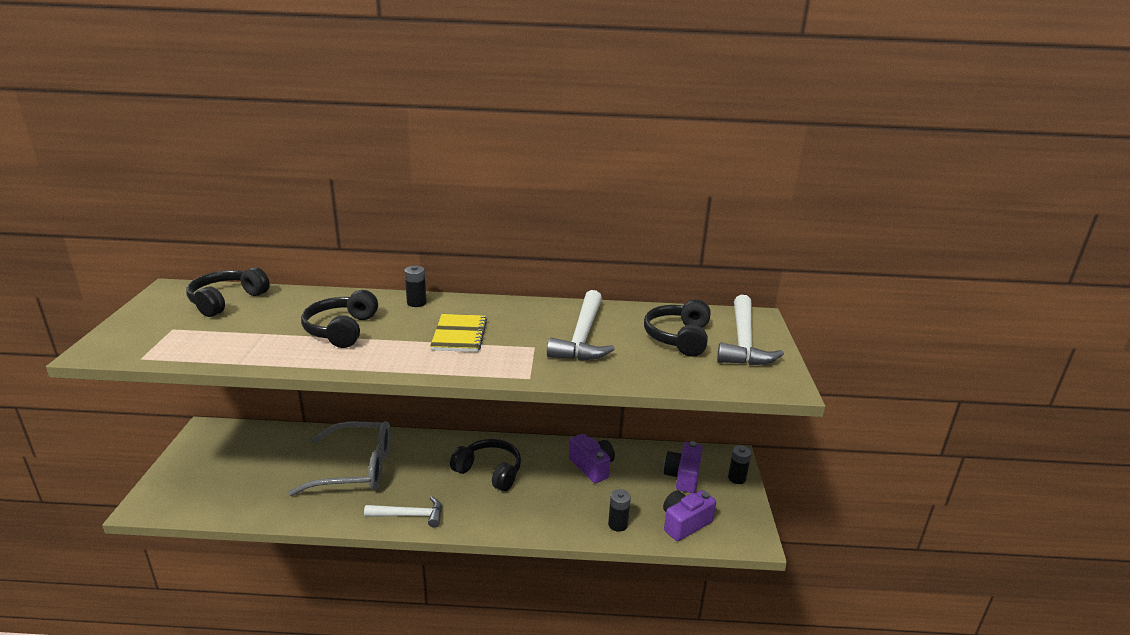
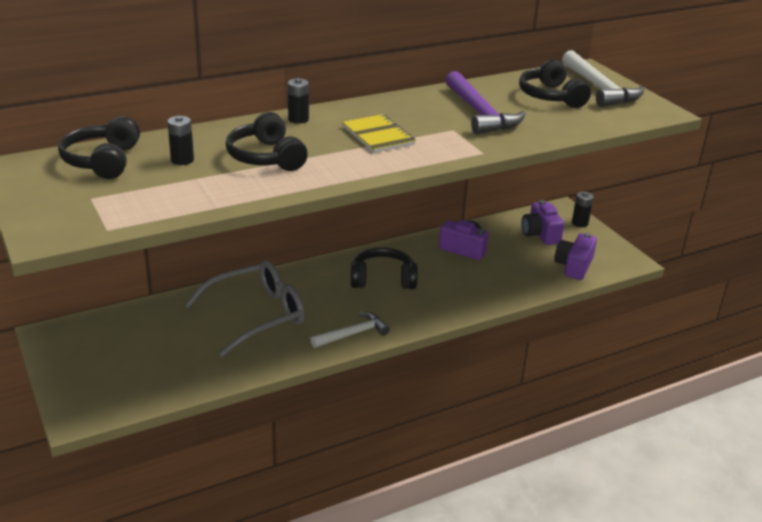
camera: 30 degrees left, 5 degrees up
(582, 337) = (479, 113): white hammer -> purple hammer
(618, 524) = (527, 283): black battery -> black battery (182, 160)

